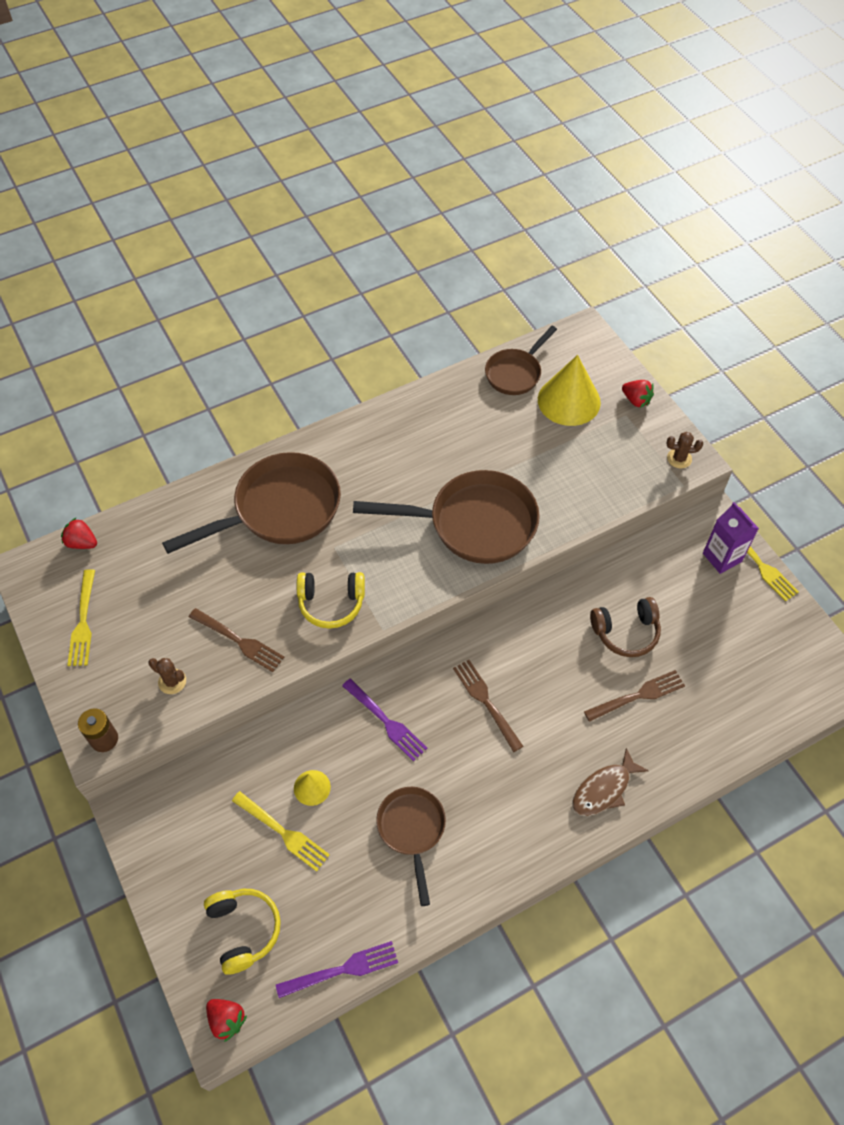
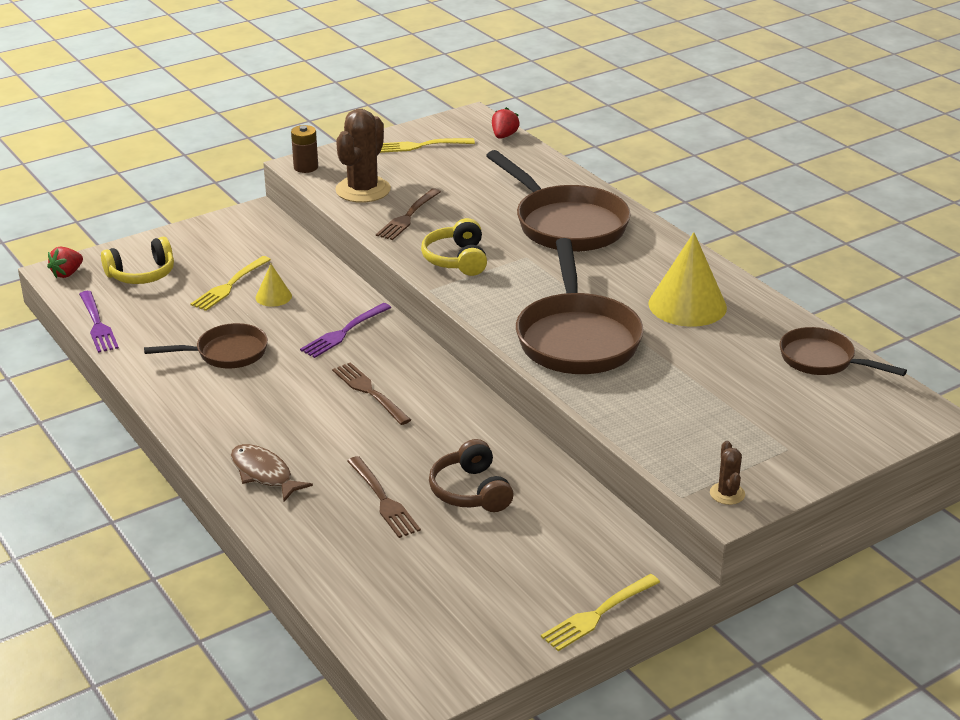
camera: 85 degrees right, 25 degrees down
(172, 681) = (363, 190): brown cactus -> brown cactus, size x2.10
(486, 702) = (369, 392): brown fork -> brown fork turned 90 degrees counterclockwise
(569, 401) = (793, 402): yellow cone -> yellow cone (687, 305)
(636, 400) = (818, 457): red strawberry -> none
(722, 557) = (602, 577): purple carton -> none

